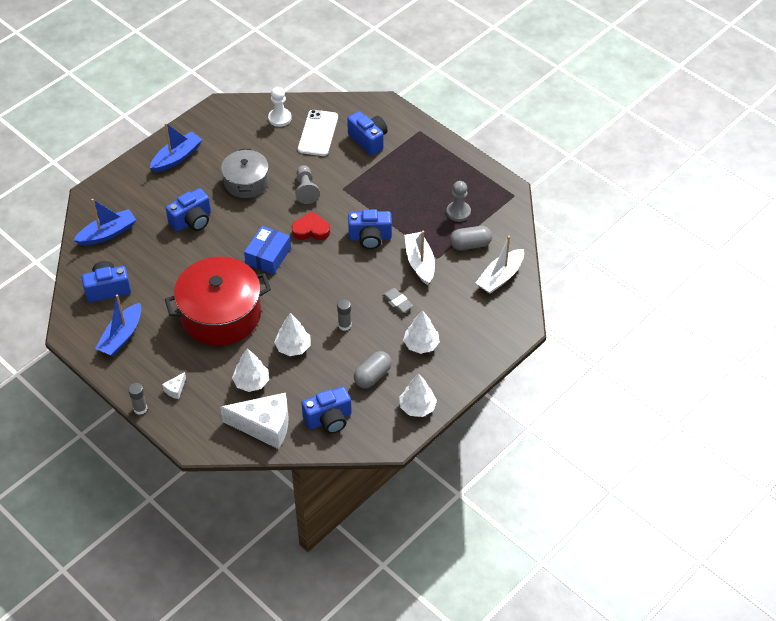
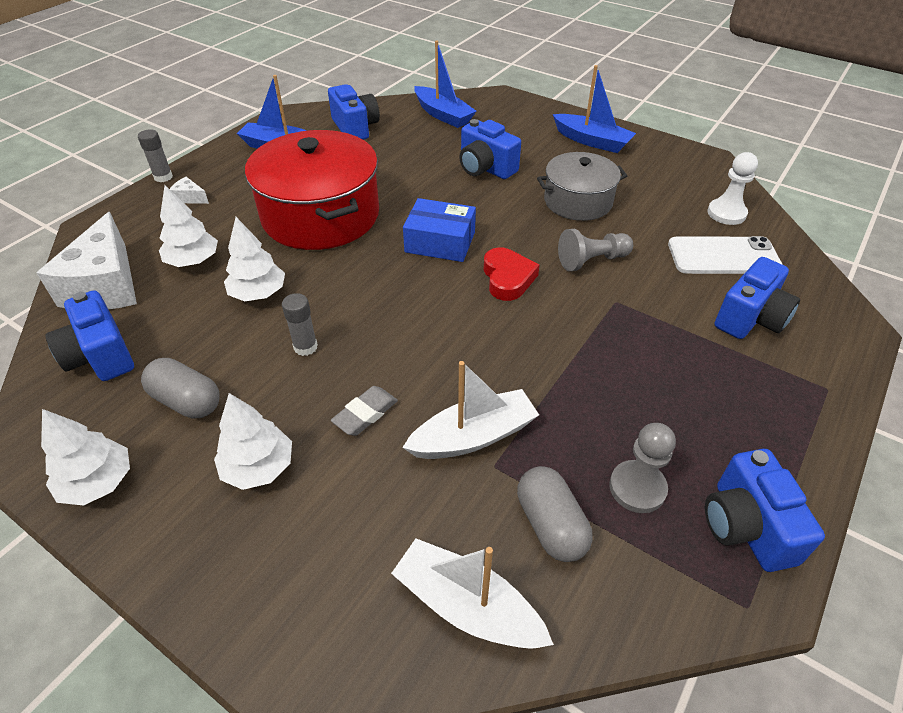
camera: 80 degrees right, 5 degrees down
(370, 237) = (515, 352): blue camera -> blue camera (746, 526)

